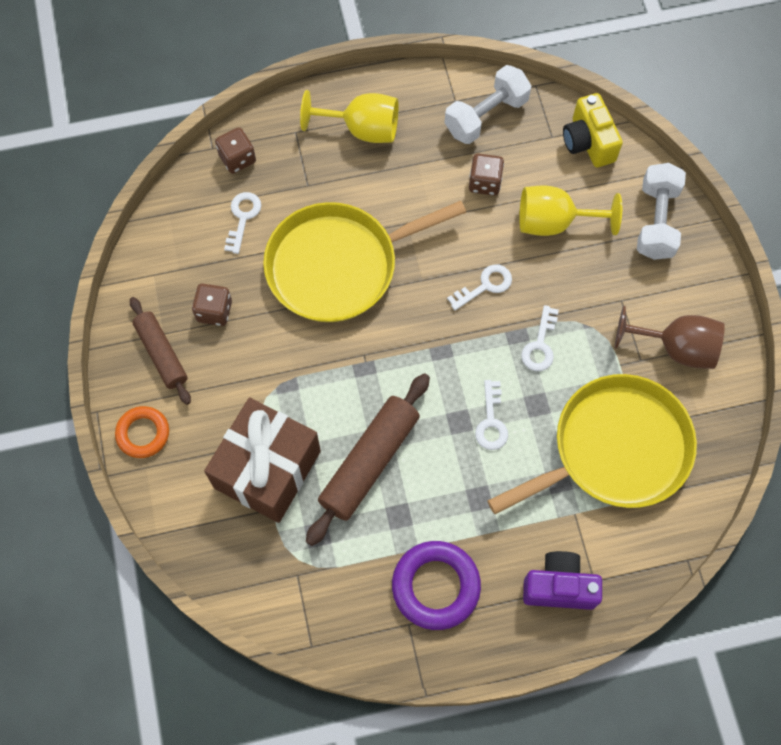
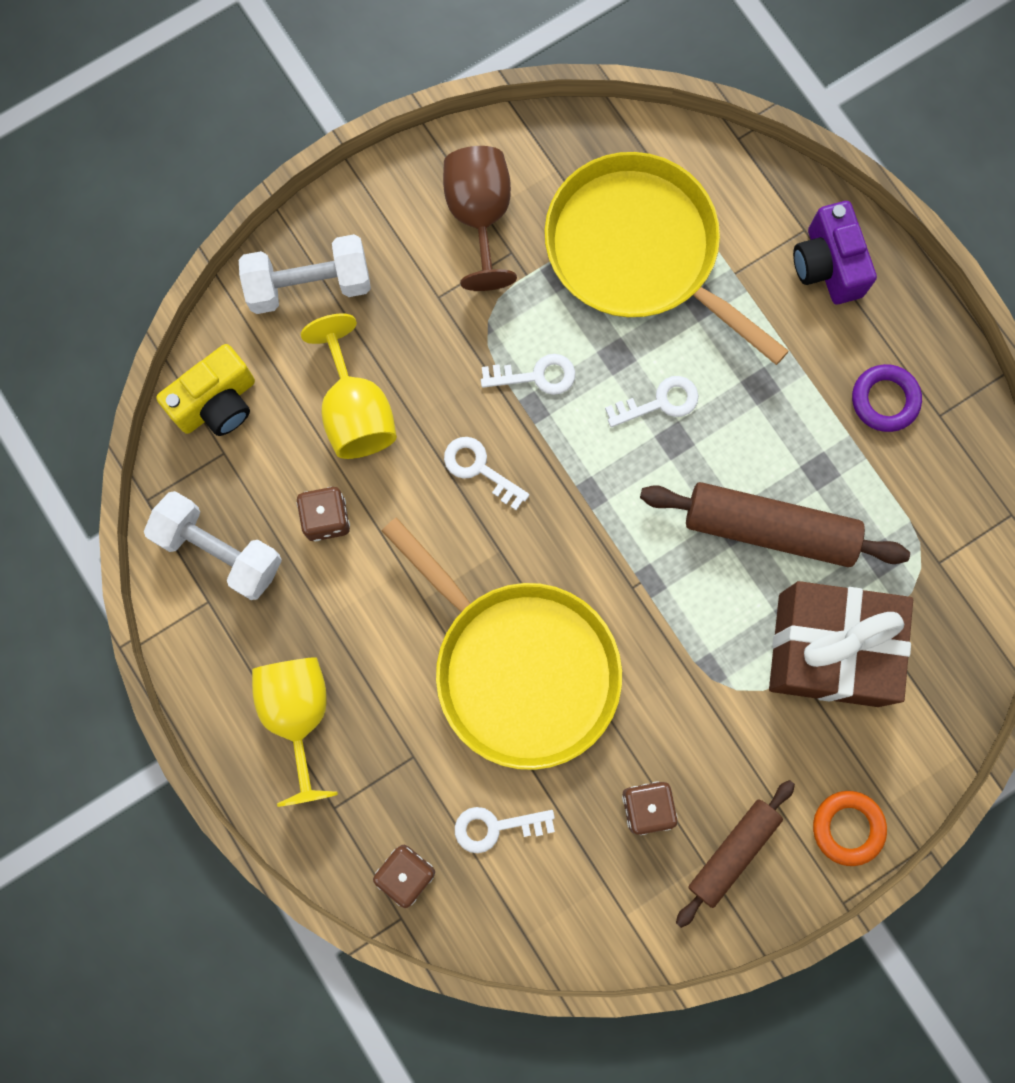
camera: 110 degrees left, 10 degrees up
(435, 586) = (884, 400): purple ring -> purple ring, size x0.64

